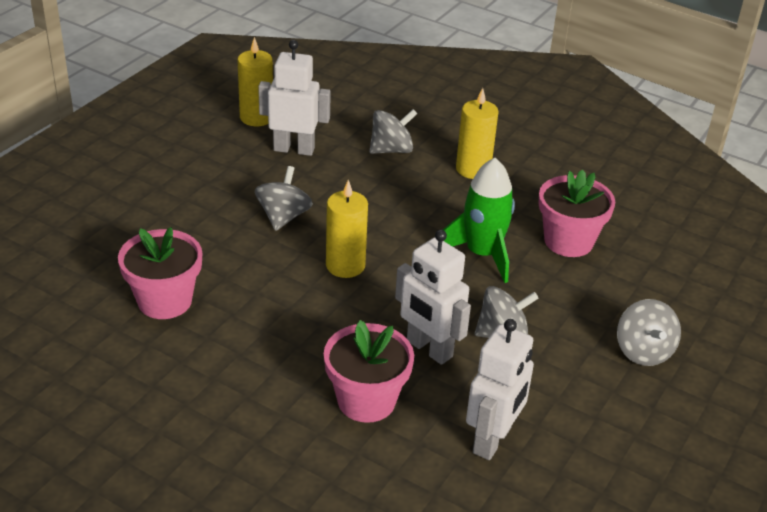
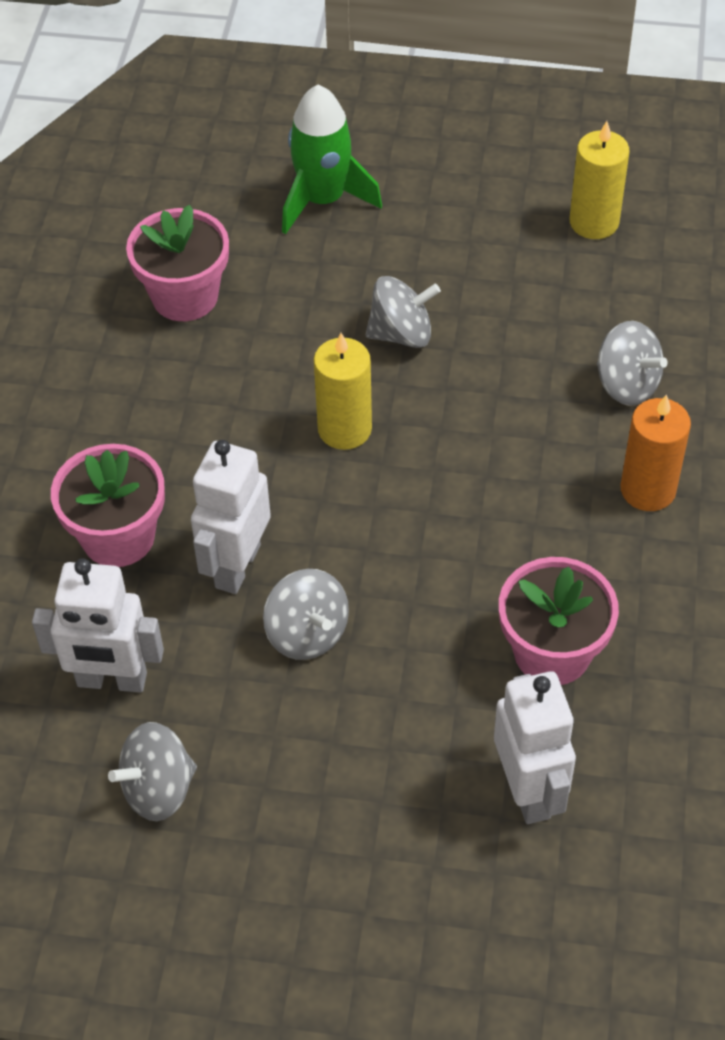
camera: 70 degrees right, 15 degrees up
(294, 149) = (551, 286): white robot -> white robot (529, 791)
(473, 169) = (648, 489): yellow candle -> orange candle
(482, 254) = (458, 561): green rocket -> green rocket (323, 200)
(643, 351) = (361, 804): grey spinning top -> grey spinning top (158, 789)

